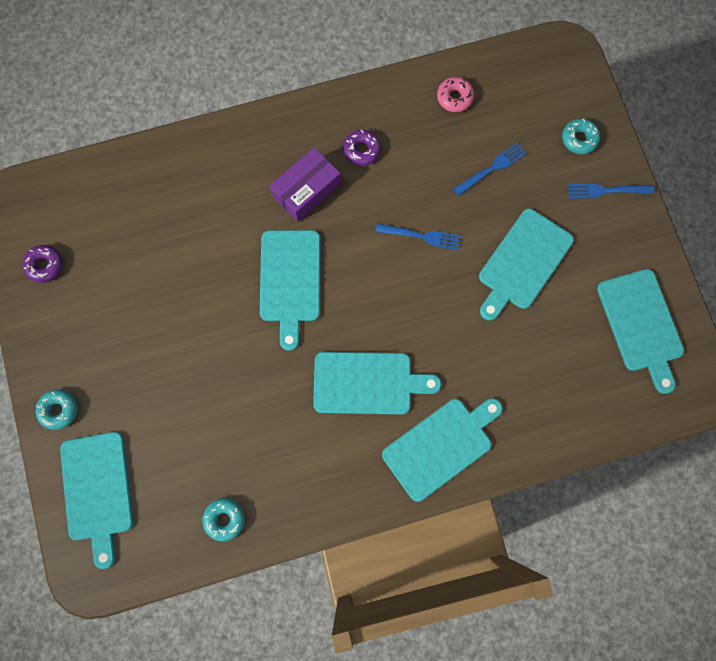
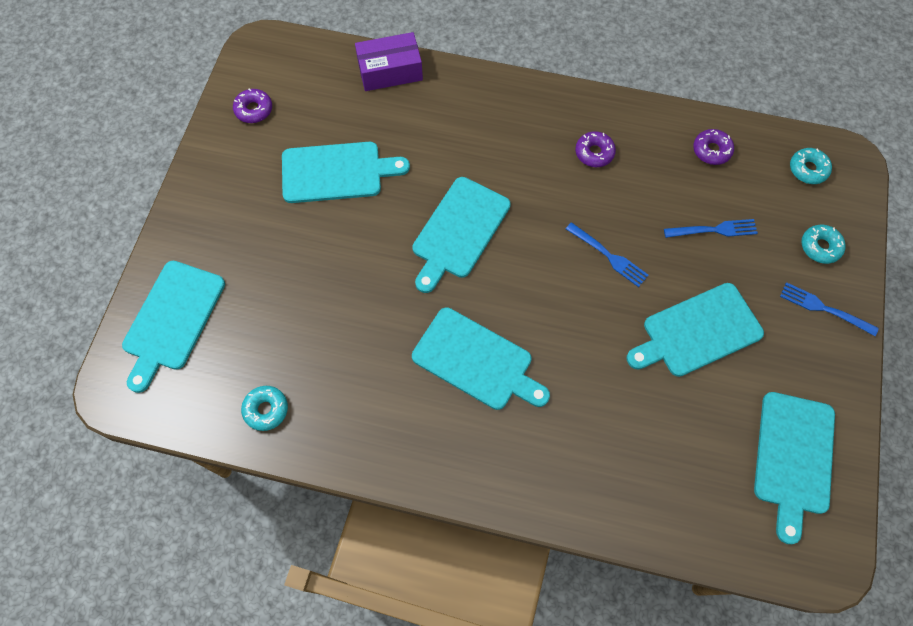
camera: 30 degrees right, 10 degrees down
(59, 410) = (186, 233): turquoise donut -> turquoise donut (808, 169)
(307, 190) = (522, 162): purple box -> purple box (390, 71)
(440, 446) = (513, 460): turquoise cutting board -> turquoise cutting board (336, 172)
(454, 97) = (711, 150): pink donut -> purple donut

